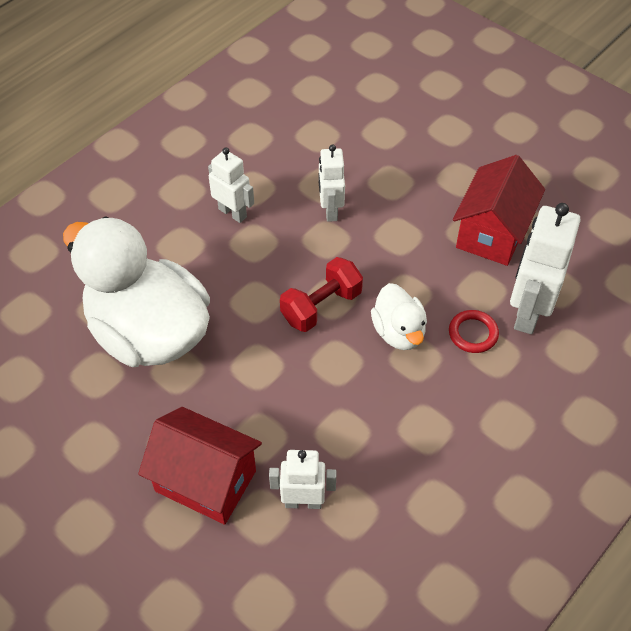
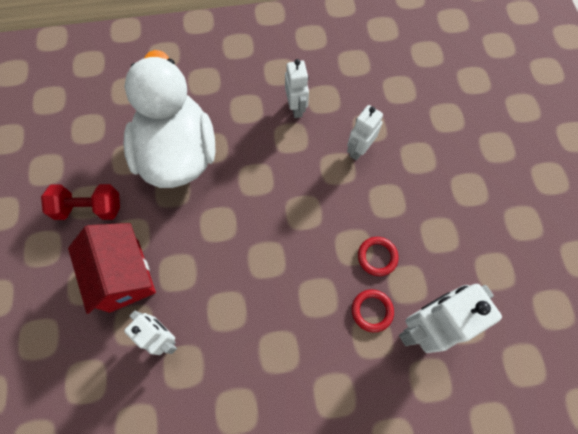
camera: 40 degrees right, 15 degrees up
(321, 306) = (292, 213): red dumbbell -> red dumbbell (89, 208)
(398, 332) = (324, 270): white duck -> none
(435, 287) = (377, 257): none -> red ring
(492, 233) = (455, 247): red house -> none

